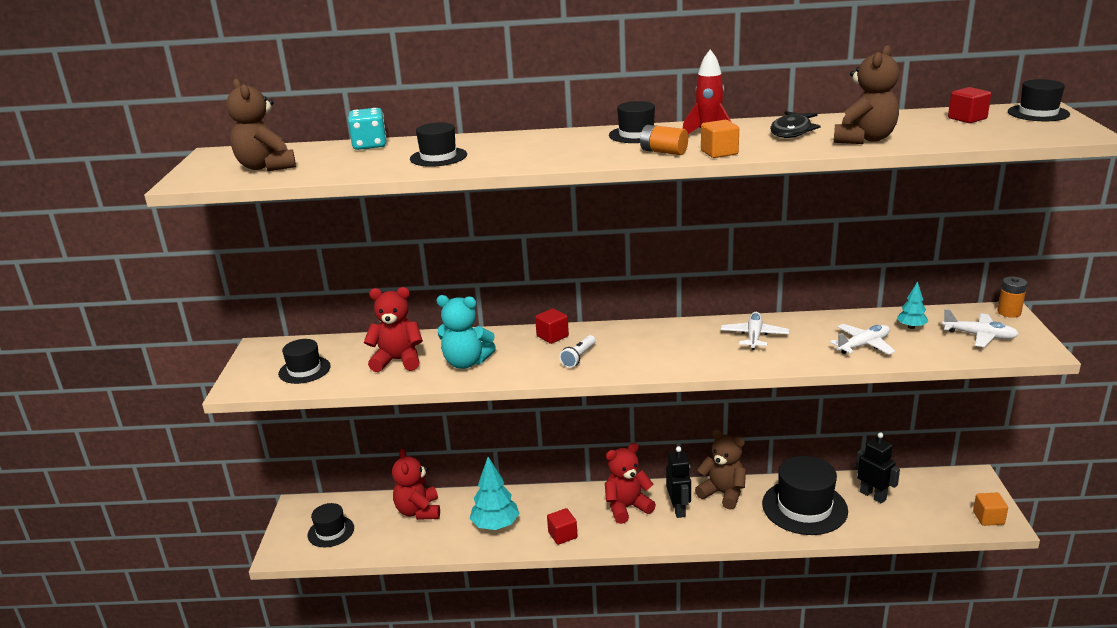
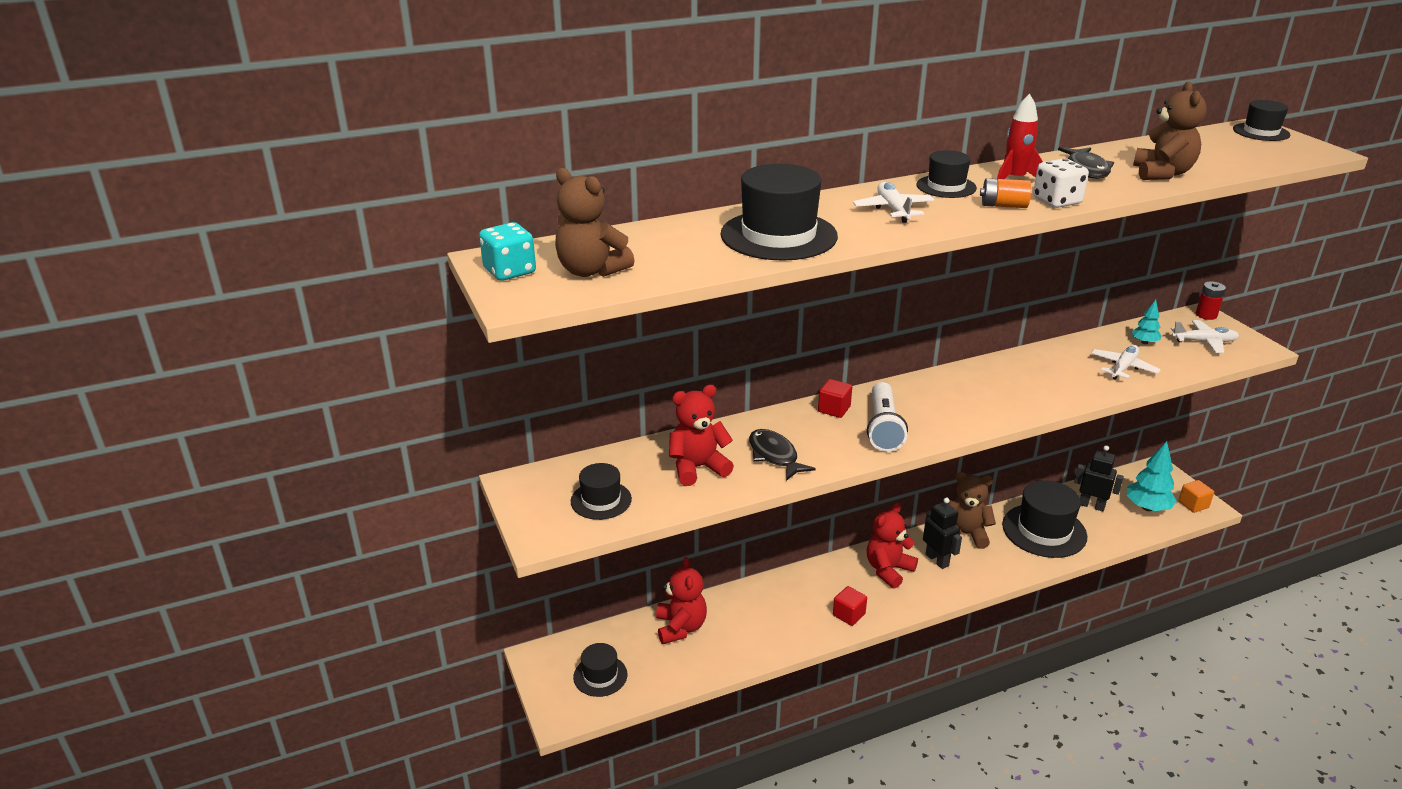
camera: 25 degrees left, 5 degrees up
(370, 145) = (673, 228): turquoise dice -> turquoise dice (509, 271)
(418, 511) = (680, 627): red teddy bear -> red teddy bear turned 150 degrees counterclockwise
(438, 157) = (778, 235): black hat -> black hat, size x1.79
(466, 362) = (774, 456): turquoise teddy bear -> black fish
(495, 525) = (774, 622): turquoise tree -> turquoise tree (1147, 507)
(578, 357) = (883, 428): white flashlight -> white flashlight, size x1.77
(719, 152) = (1056, 201): orange cube -> white dice
(754, 336) = (1023, 375): white plane -> white plane (893, 210)
(967, 118) = (1213, 142): red cube -> none
(1009, 312) = (1206, 315): orange battery -> red battery

